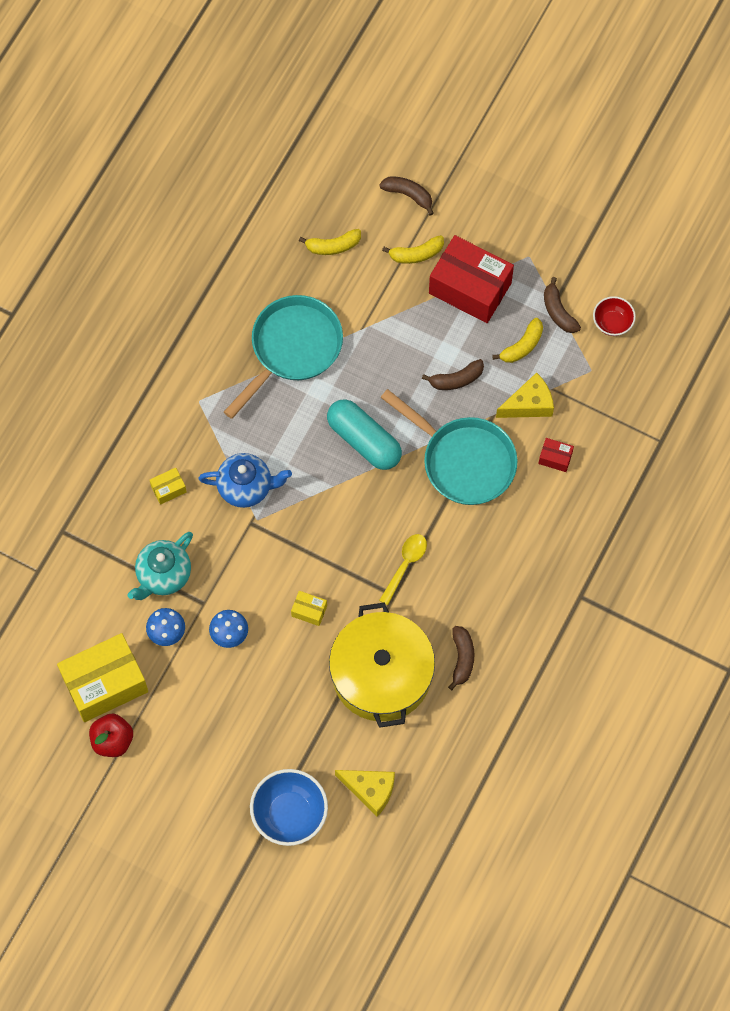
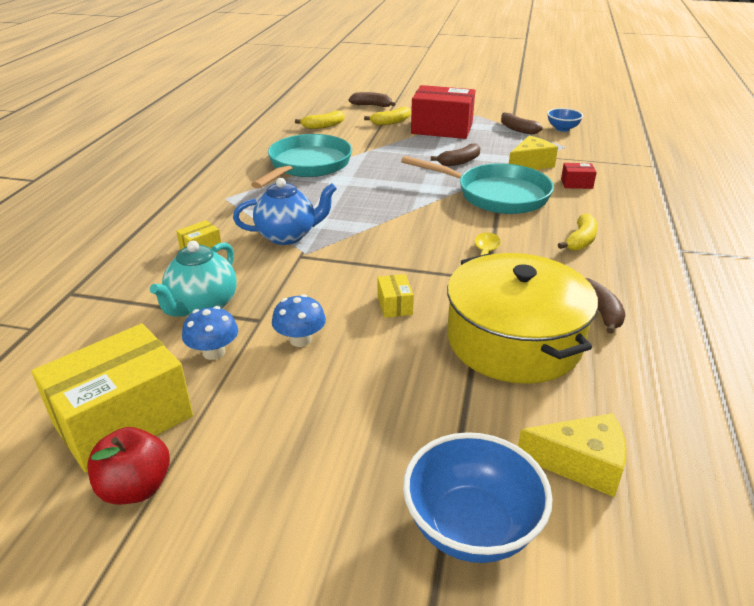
camera: 15 degrees left, 35 degrees down
(309, 611) = (394, 305): yellow box -> yellow box turned 75 degrees clockwise
(364, 440) = (396, 197): turquoise capsule -> none
(522, 346) = (502, 143): yellow banana -> yellow banana (580, 240)
(612, 323) = (562, 129): red bowl -> blue bowl

